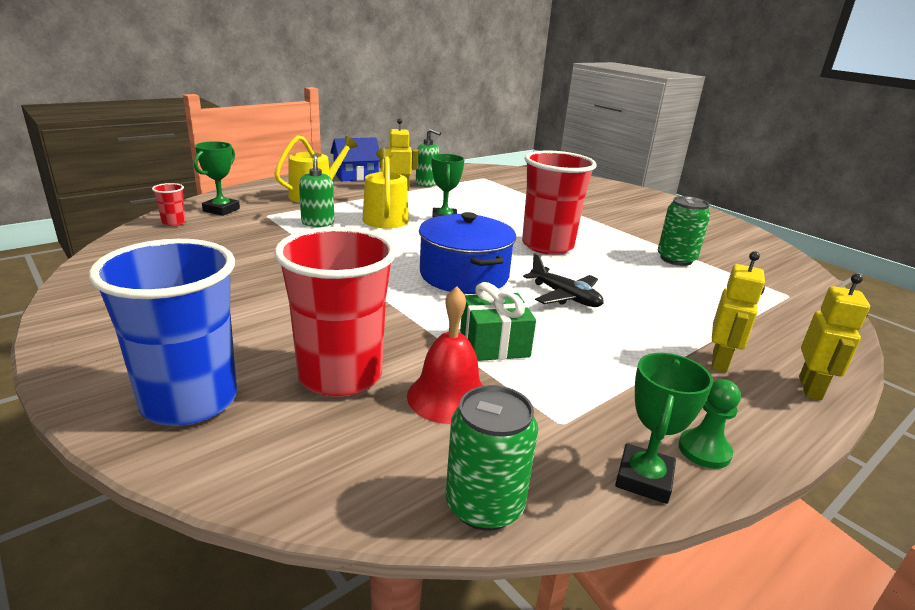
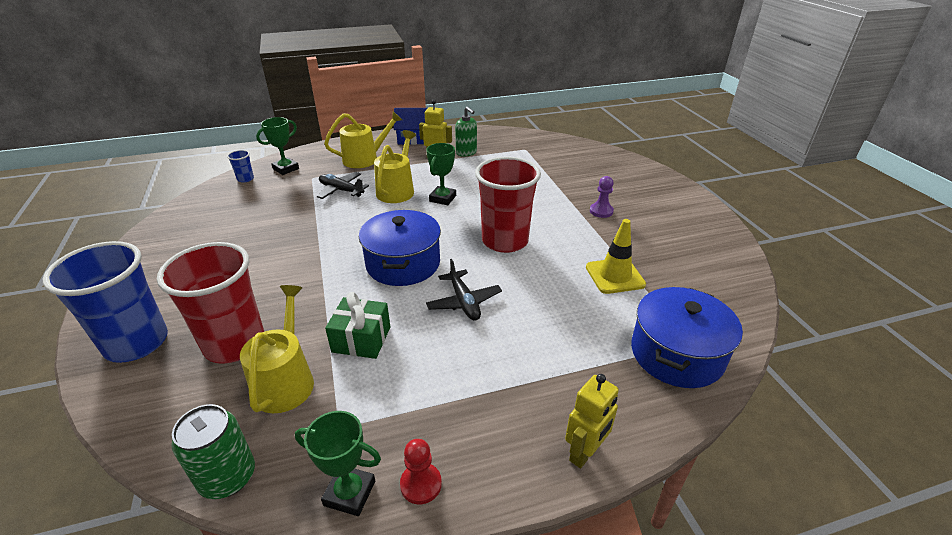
camera: 25 degrees right, 10 degrees up
(173, 223) = (245, 179): red cup -> blue cup
(318, 223) = (341, 190): green soap dispenser -> black plane
(448, 397) = (286, 380): red bell -> yellow watering can
(608, 216) = (601, 211): none -> purple pawn
(644, 479) = (350, 493): green trophy -> green trophy turned 60 degrees clockwise
(676, 259) = (615, 276): green can -> yellow traffic cone
(704, 450) = (421, 484): green pawn -> red pawn
(720, 362) = (529, 403): yellow robot -> none
(790, 304) = (677, 354): none -> blue pot

